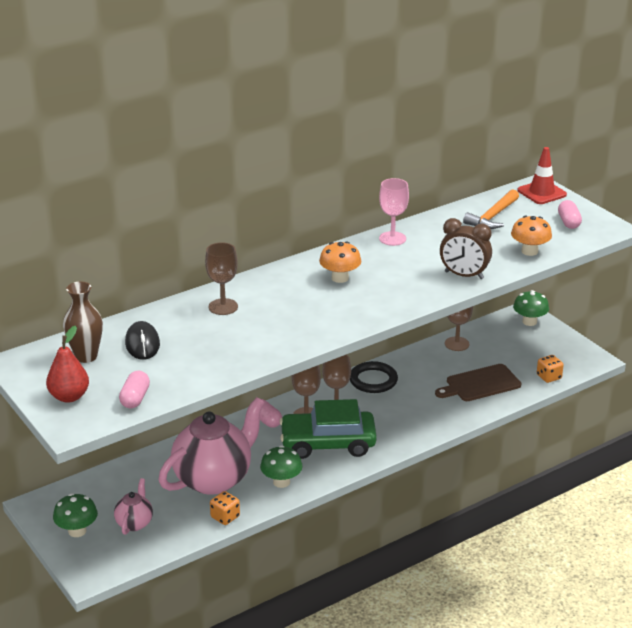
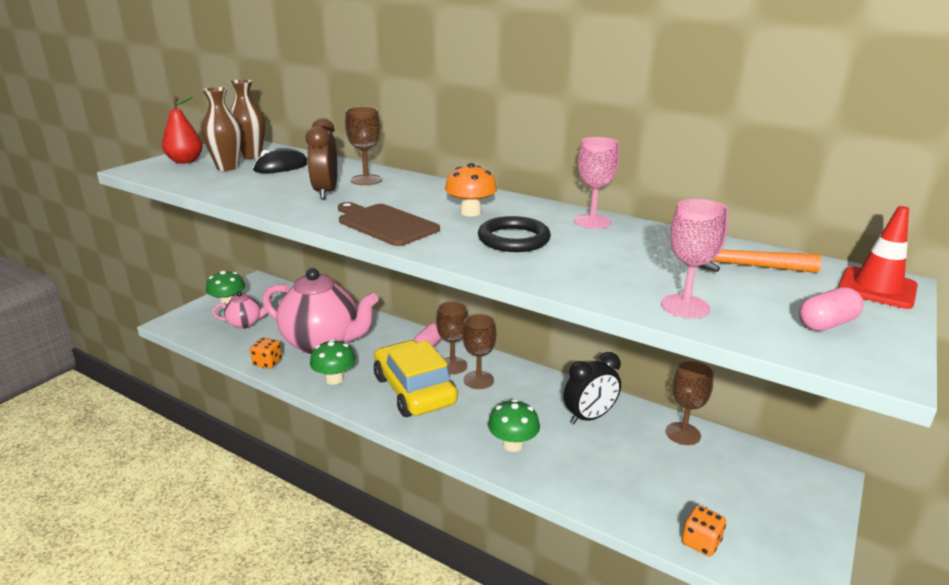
camera: 65 degrees right, 5 degrees down
(117, 373) = (227, 167): none -> brown vase
(135, 398) = (186, 178): pink capsule -> none
(328, 443) = (414, 390): green car -> yellow car
(373, 380) = (549, 390): black ring -> black ring (513, 239)
(416, 374) = (589, 417): none -> black clock
(464, 275) = (555, 272): brown clock -> brown clock (325, 192)
(480, 384) = (618, 475): brown cutting board -> brown cutting board (385, 224)
(529, 251) = (685, 306): orange mushroom -> pink goblet
(529, 322) = (811, 487): green mushroom -> green mushroom (513, 444)

